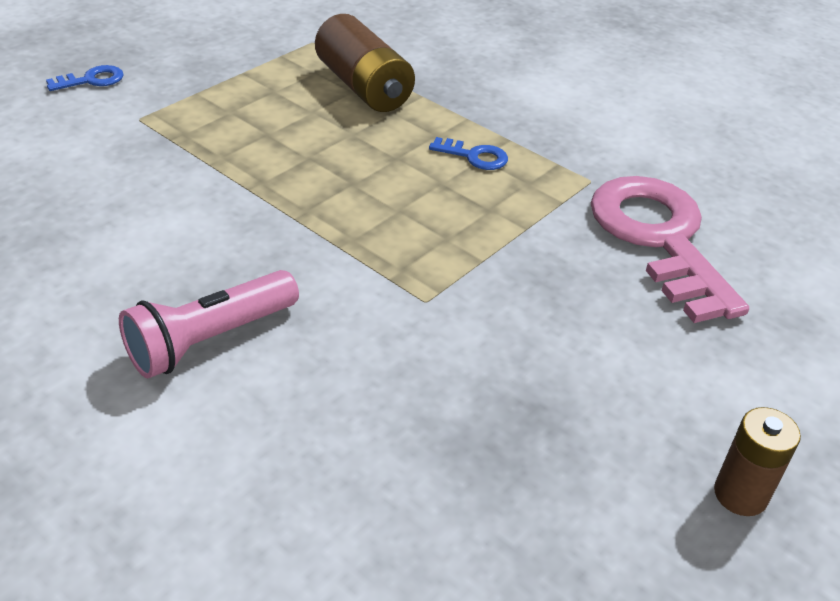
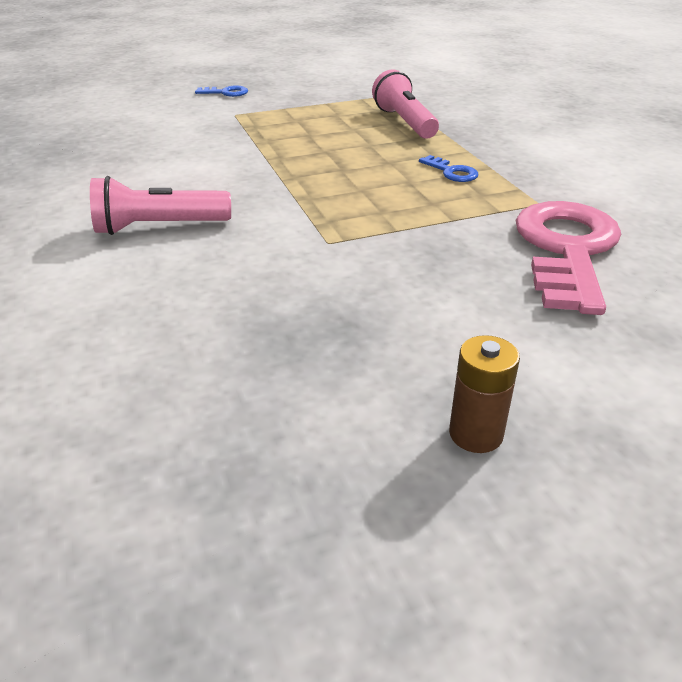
camera: 30 degrees right, 5 degrees down
(364, 87) = (404, 122): brown battery -> pink flashlight

